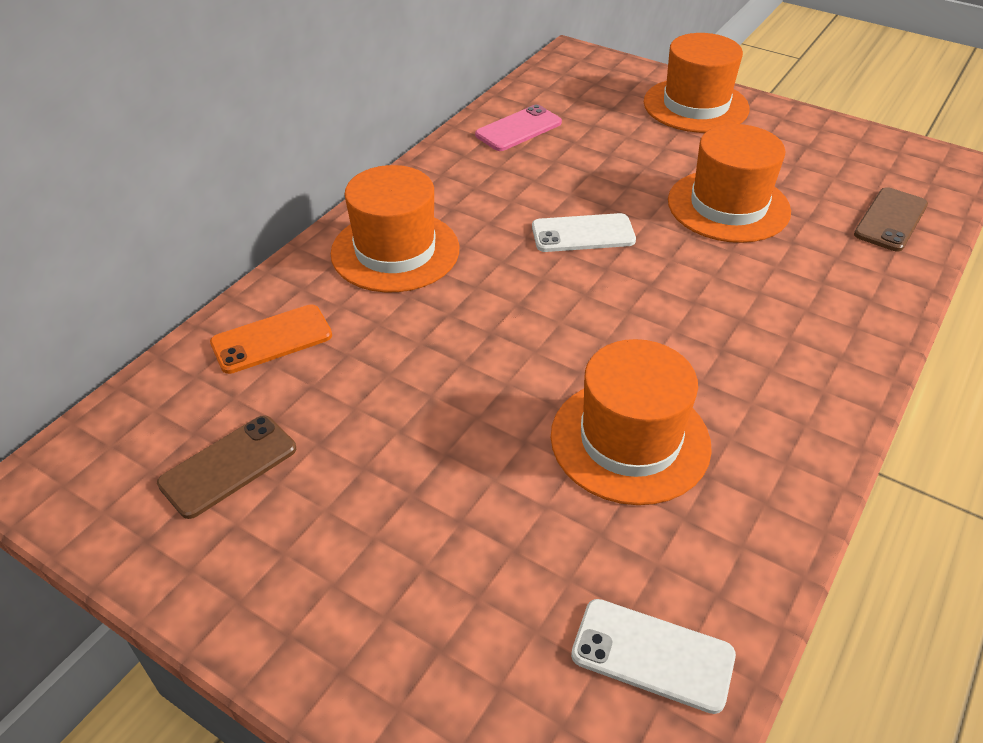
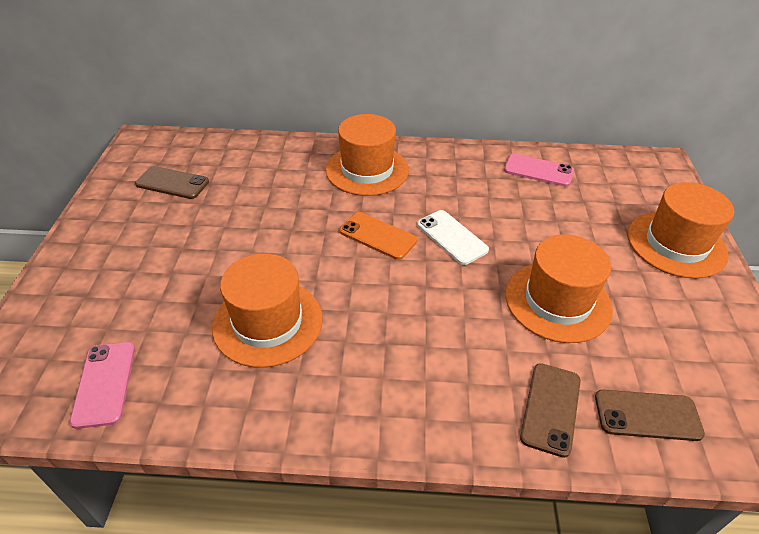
camera: 60 degrees right, 0 degrees up
(272, 339) = (265, 159): orange phone -> orange phone (378, 236)
(652, 655) = (105, 384): white phone -> pink phone
(861, 270) = (550, 408): none -> brown phone

